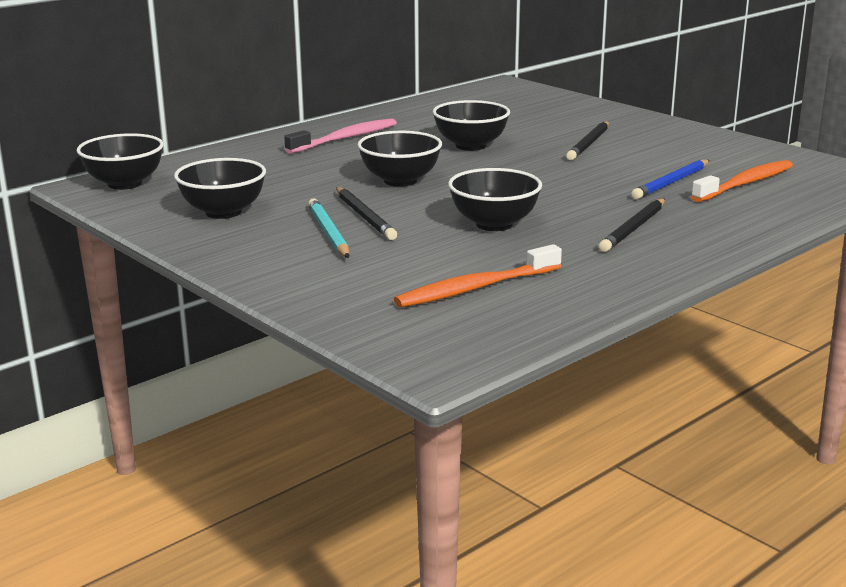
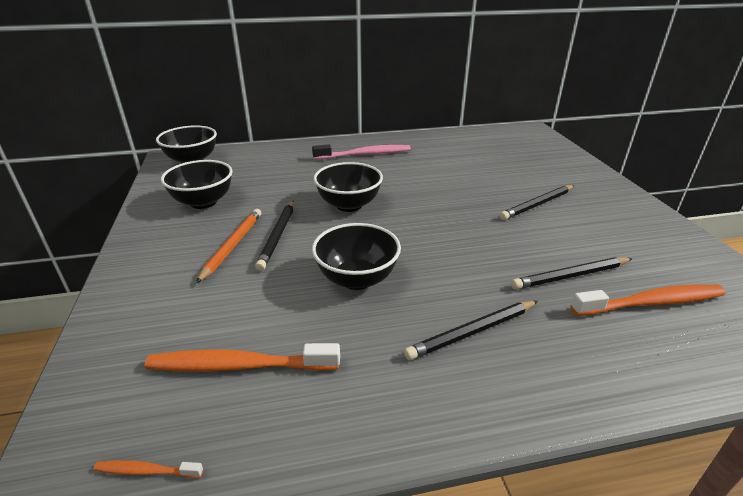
camera: 30 degrees right, 10 degrees up
(328, 232) = (232, 245): turquoise pencil -> orange pencil
(470, 146) = (440, 182): black bowl -> none
(494, 342) = (146, 471): none -> orange toothbrush
(671, 183) = (570, 276): blue pencil -> black pencil

